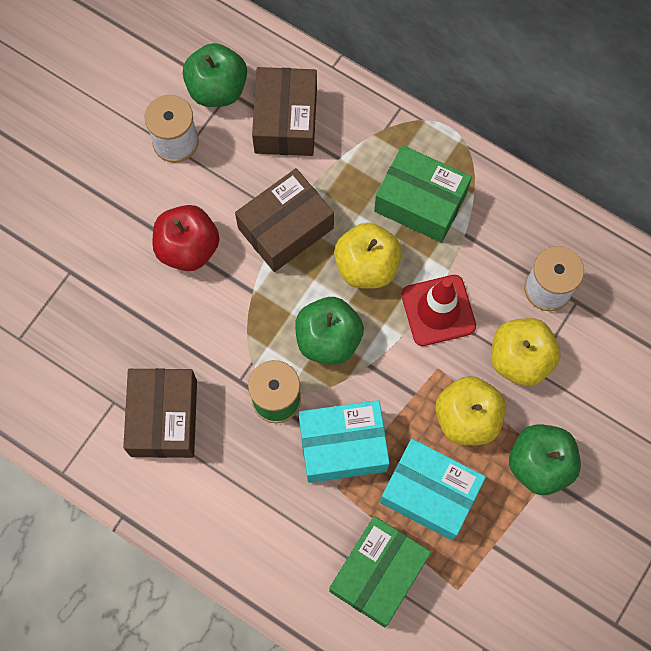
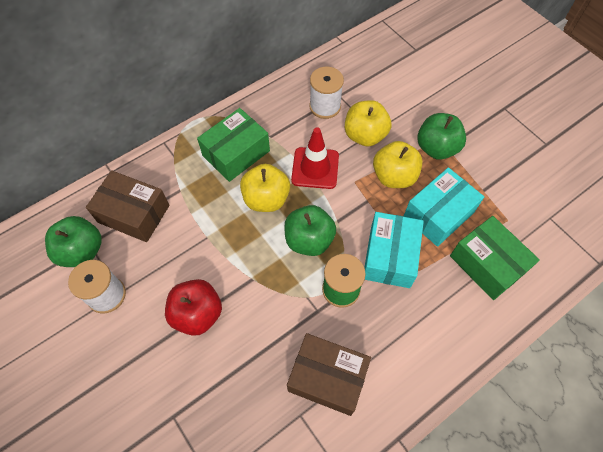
camera: 70 degrees left, 10 degrees down
(285, 228) = (214, 240): brown box -> none

